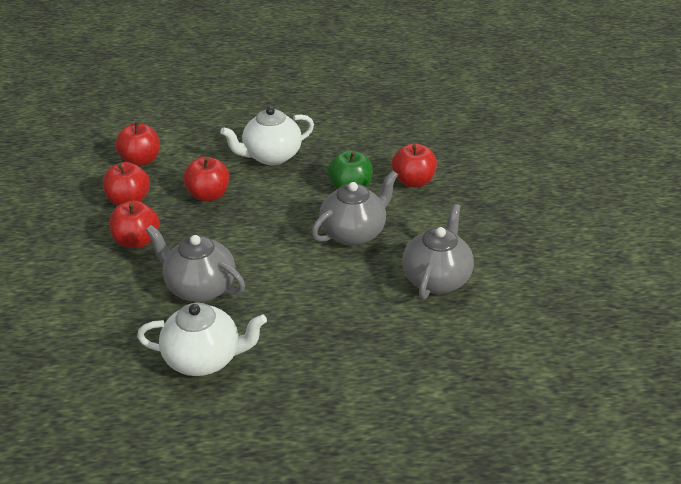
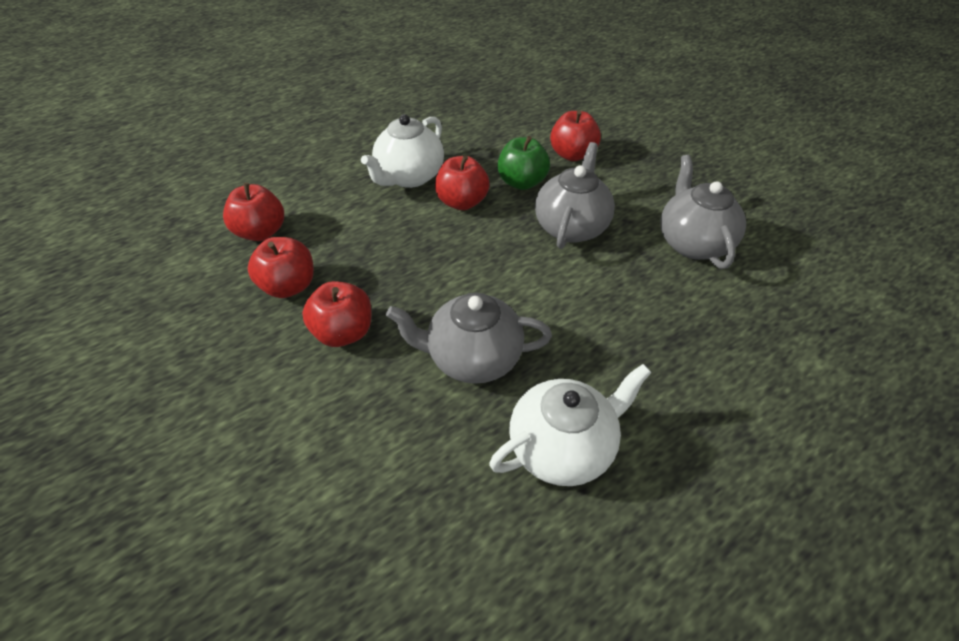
camera: 30 degrees left, 10 degrees up
(208, 195) = (380, 243): red apple -> red apple (462, 202)

